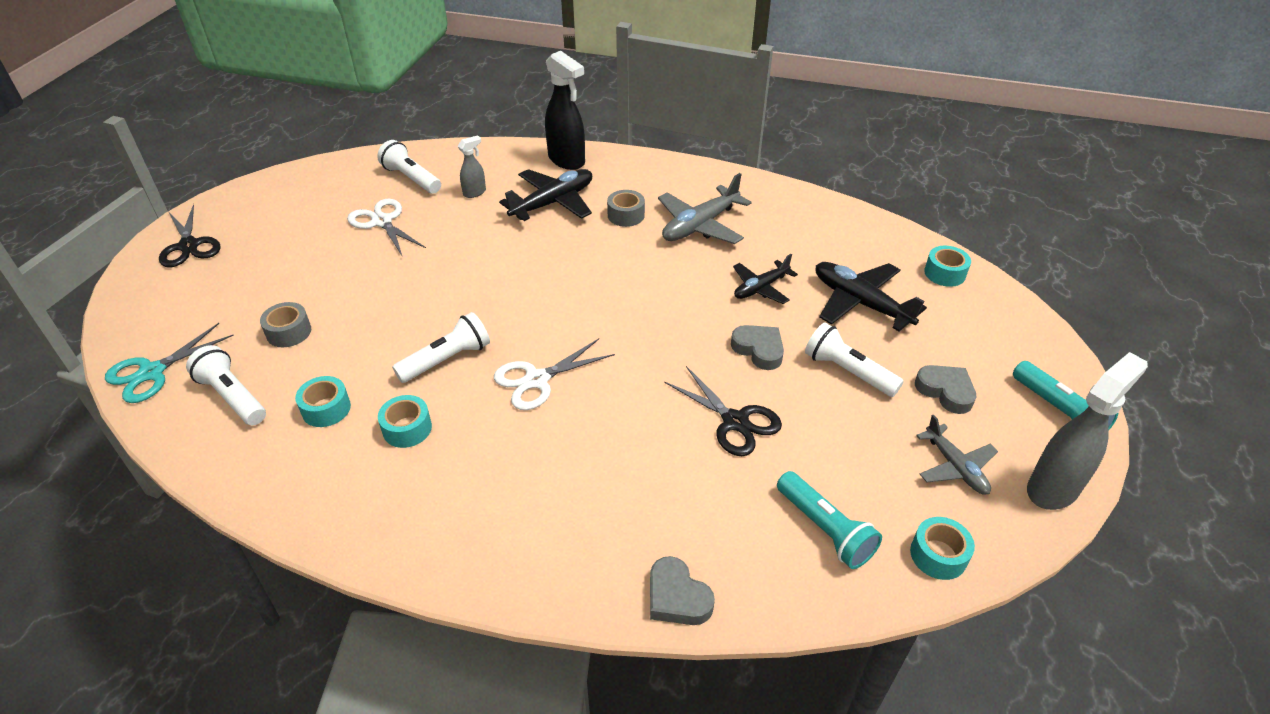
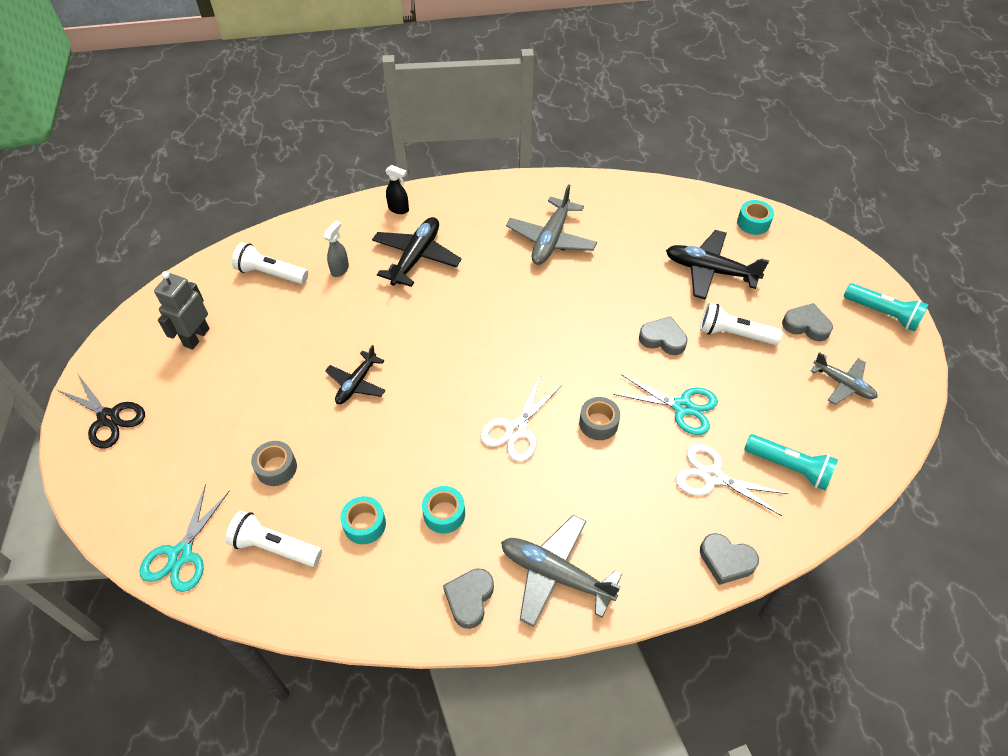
camera: 25 degrees left, 10 degrees up
(309, 208) = (196, 337): none -> grey robot
(370, 516) = (469, 599): none -> grey heart
(382, 221) = (277, 328): white scissors -> white scissors (712, 476)
(447, 360) = (432, 440): white flashlight -> none
(474, 530) = (555, 574): none -> grey plane
(567, 160) = (399, 209): black spray bottle -> black spray bottle, size x0.52
(626, 215) = (485, 249): grey tape -> grey tape (598, 423)
(735, 422) = (682, 407): black scissors -> turquoise scissors
(760, 288) = (632, 283): black plane -> black plane (356, 383)
(938, 555) = (867, 455): turquoise tape -> none
(1053, 488) = (908, 375): grey spray bottle -> none

